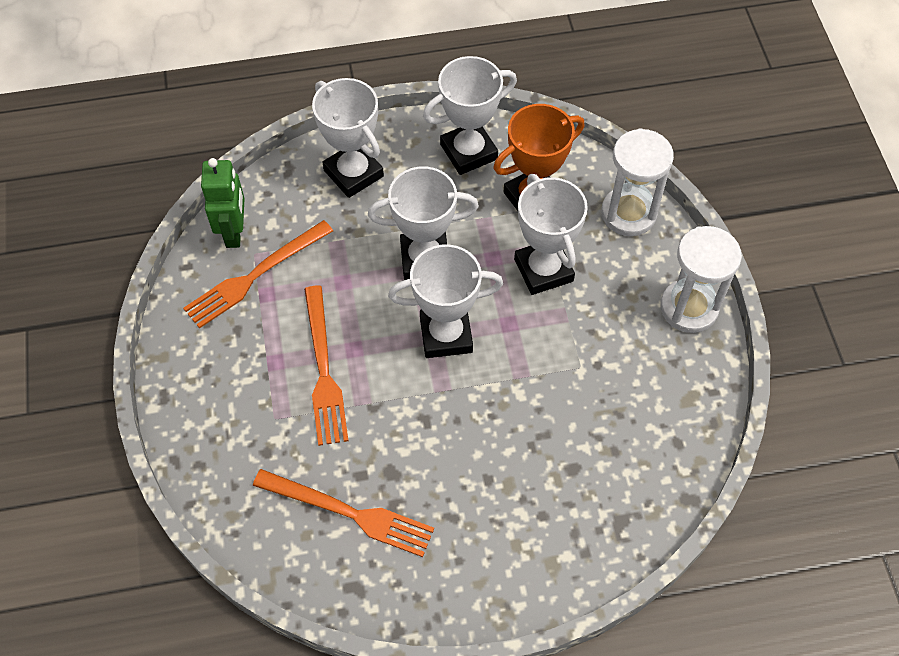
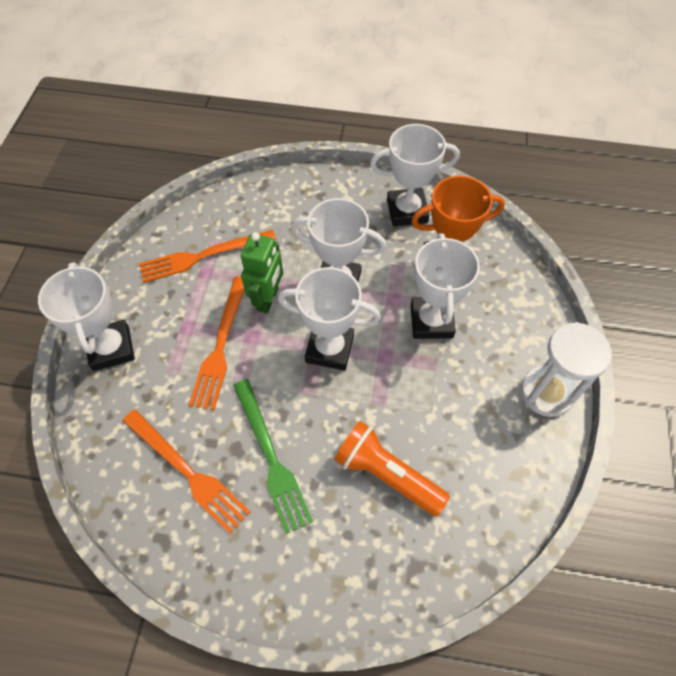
camera: 20 degrees right, 0 degrees up
(234, 232) = (203, 219): green robot -> green robot (268, 299)
(353, 173) = (311, 202): white trophy -> white trophy (111, 348)
(432, 468) = (271, 457): none -> green fork
(558, 444) = (386, 474): none -> orange flashlight
(628, 213) = (521, 297): white hourglass -> none

